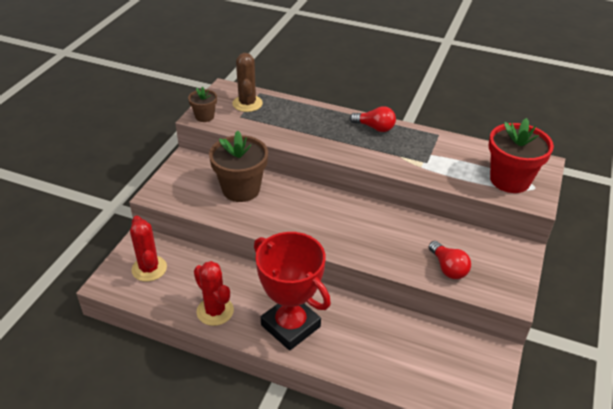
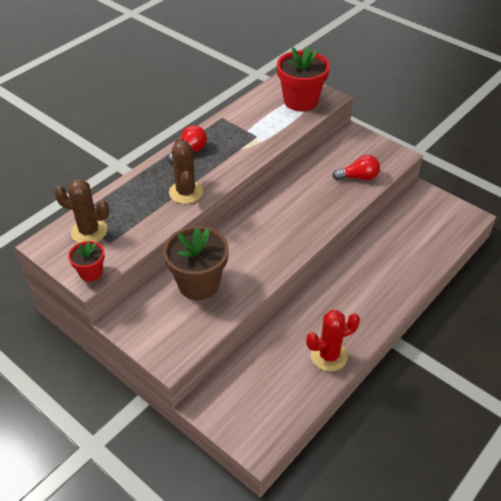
camera: 70 degrees left, 5 degrees up
(149, 269) = (251, 403): red cactus -> none
(204, 116) = (91, 272): brown flower pot -> red flower pot
(290, 326) = (363, 304): red trophy -> none
(319, 139) = (186, 192): none -> brown cactus

